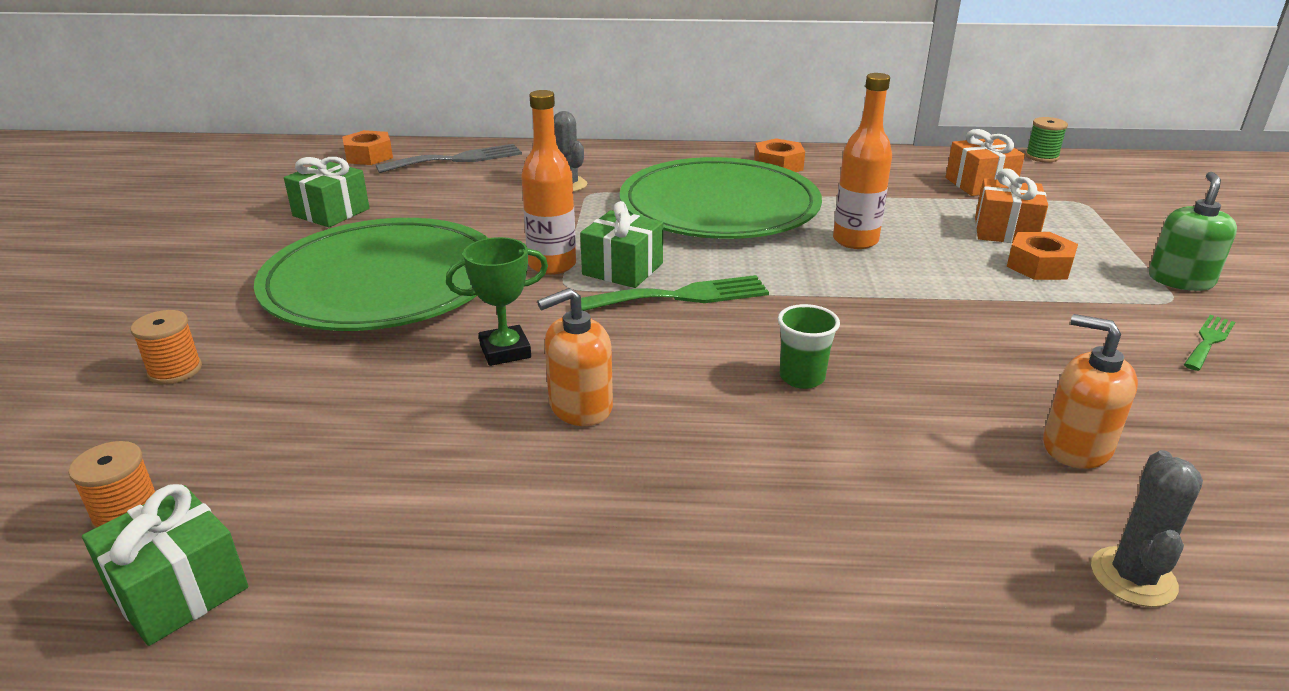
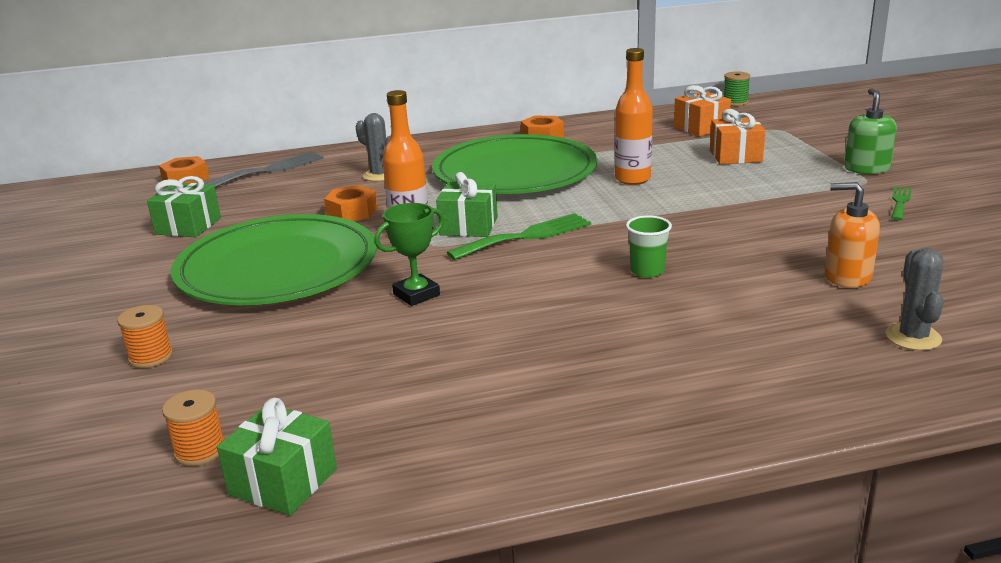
camera: 15 degrees left, 5 degrees down
(580, 406) = (500, 318): orange soap dispenser -> none
(1039, 266) = (770, 175): orange nut -> orange nut (352, 212)

